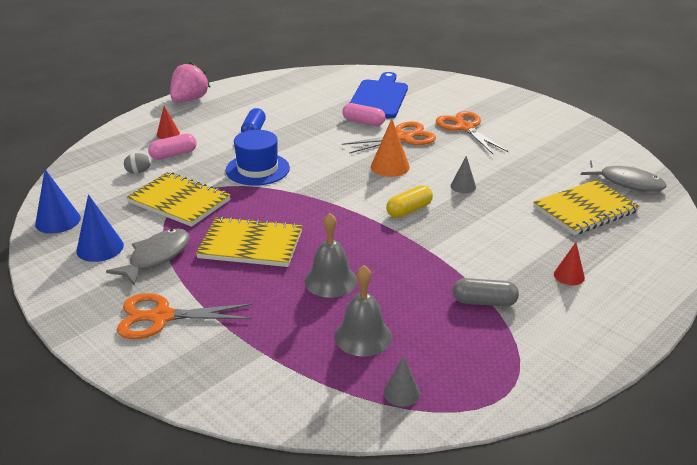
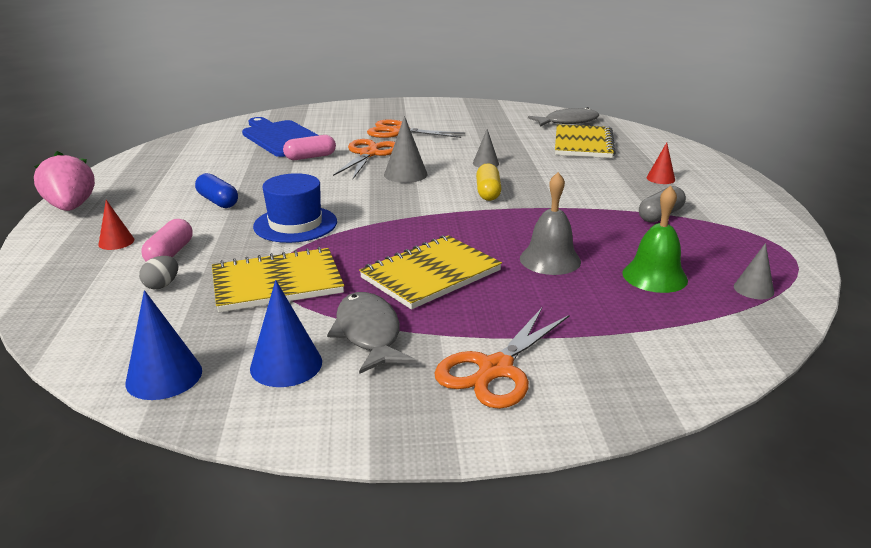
camera: 50 degrees left, 5 degrees down
(363, 336) = (654, 276): grey bell -> green bell
(390, 166) = (405, 174): orange cone -> grey cone

